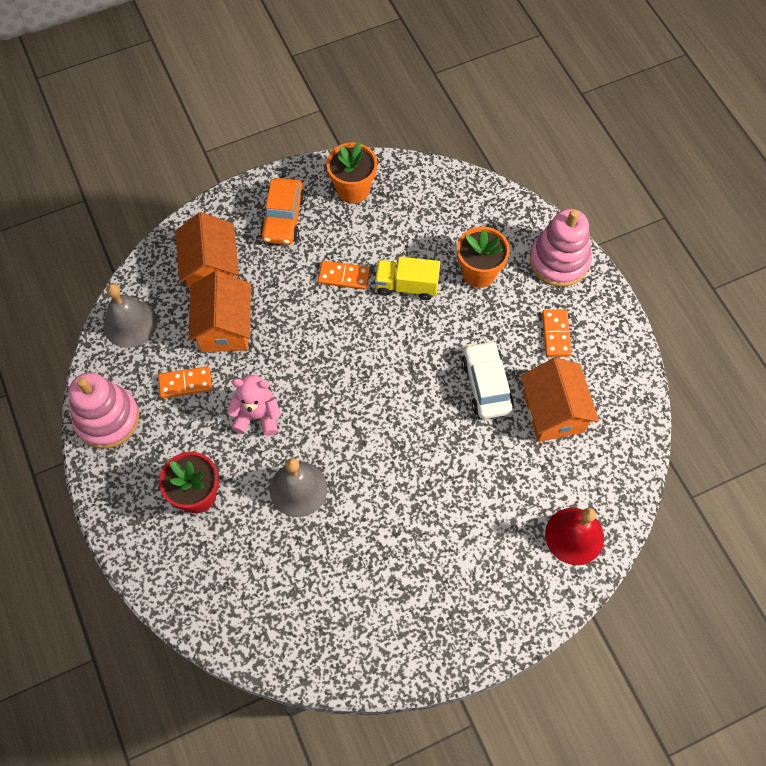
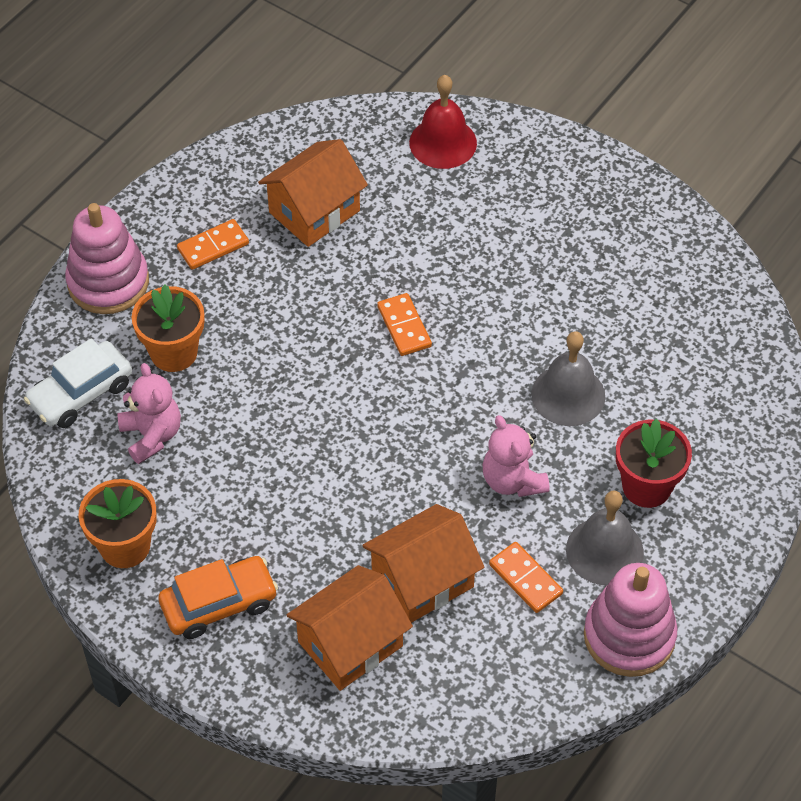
camera: 120 degrees left, 10 degrees down
(130, 323) = (490, 693): grey bell -> grey bell (604, 551)
(344, 276) = (267, 489): orange domino -> orange domino (404, 326)
(406, 286) = (238, 416): yellow truck -> none
(422, 234) = (152, 435): none -> pink teddy bear
(486, 385) = (322, 282): white car -> white car (81, 393)

